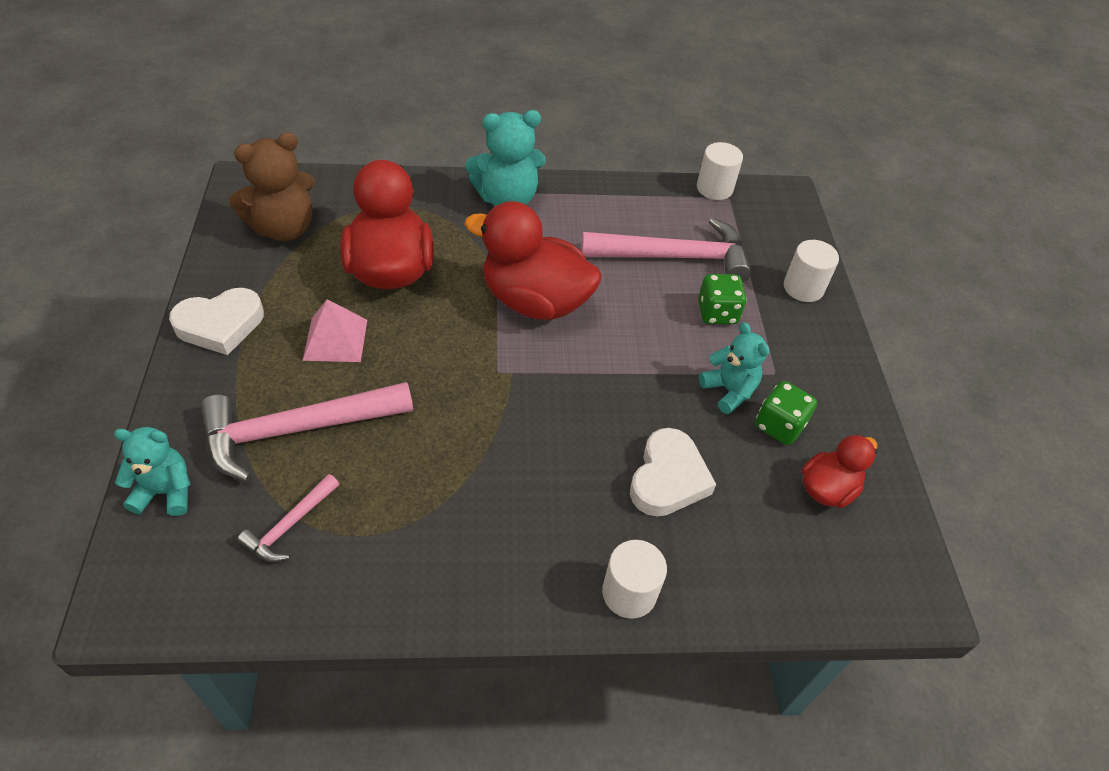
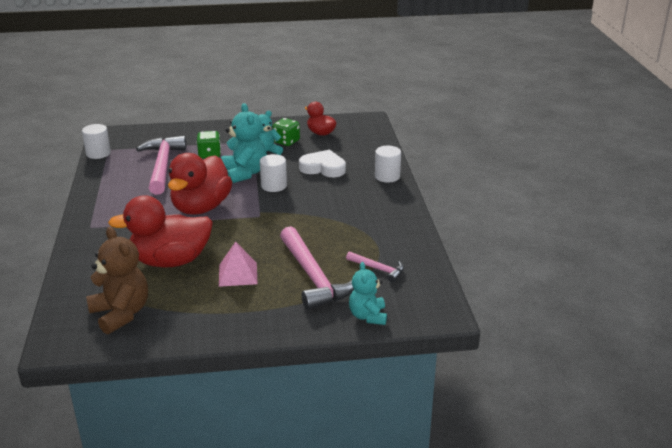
camera: 90 degrees left, 20 degrees down
(220, 325) = (227, 324): white heart -> none
(507, 199) = (98, 223): turquoise teddy bear -> turquoise teddy bear (244, 173)
(803, 288) = (189, 132): white cylinder -> white cylinder (273, 186)

